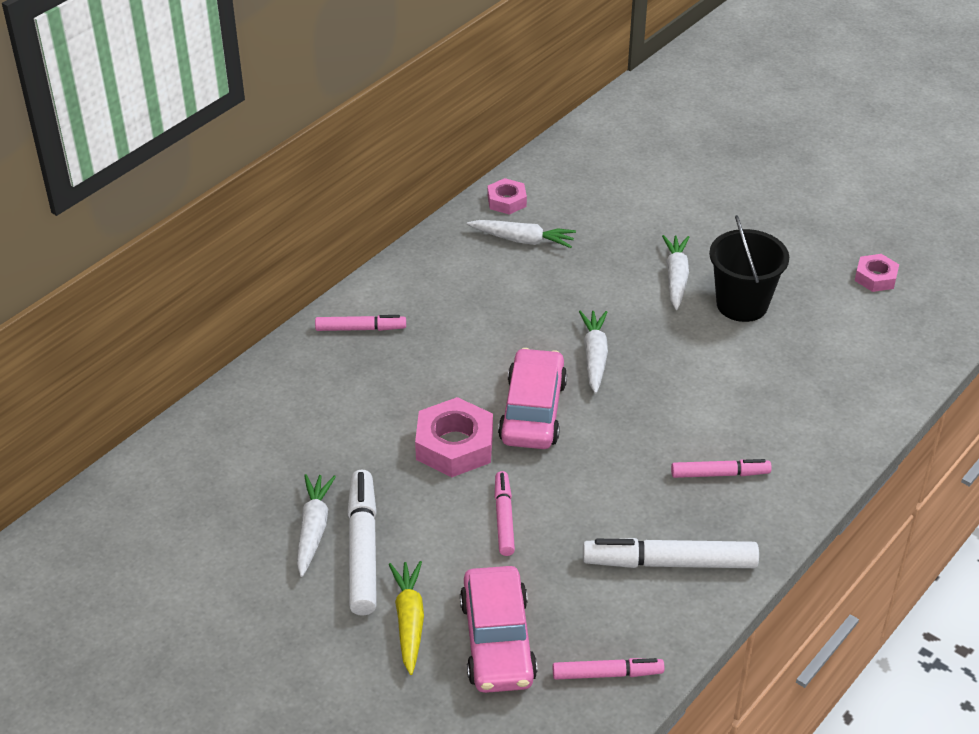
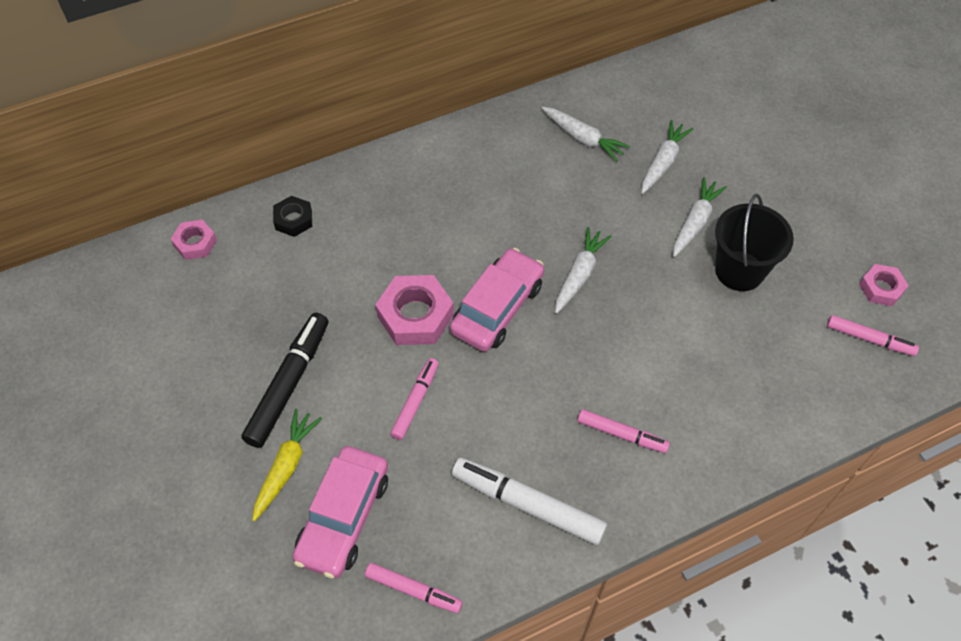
camera: 25 degrees right, 15 degrees up
(268, 404) = (293, 220): none -> black nut
(313, 529) = (263, 349): white carrot -> white carrot (663, 162)
(360, 329) = (404, 176): pink marker -> pink marker (869, 339)
(363, 549) = (289, 384): white marker -> black marker
(507, 201) = (591, 96): pink nut -> pink nut (195, 243)

